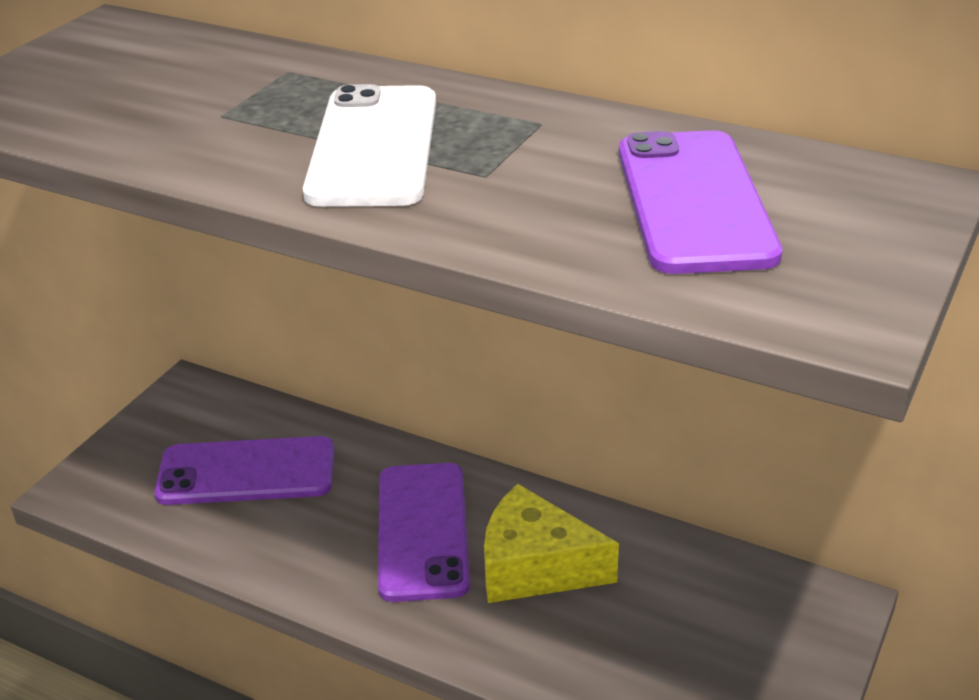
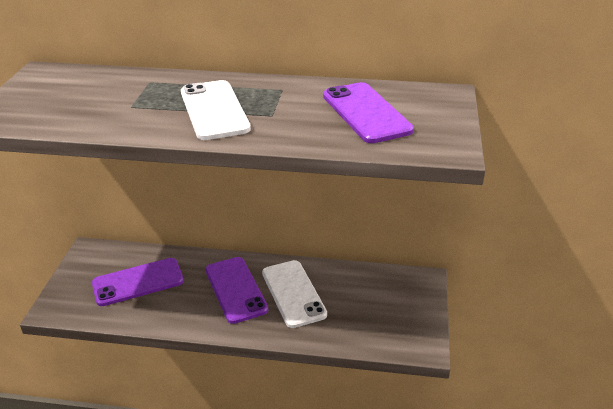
camera: 20 degrees left, 0 degrees up
(535, 567) = (293, 293): yellow cheese -> white phone

